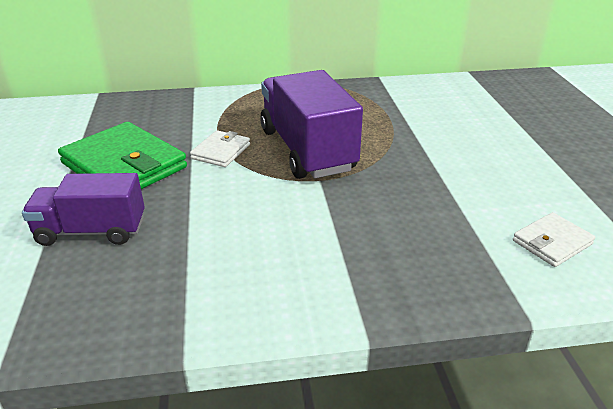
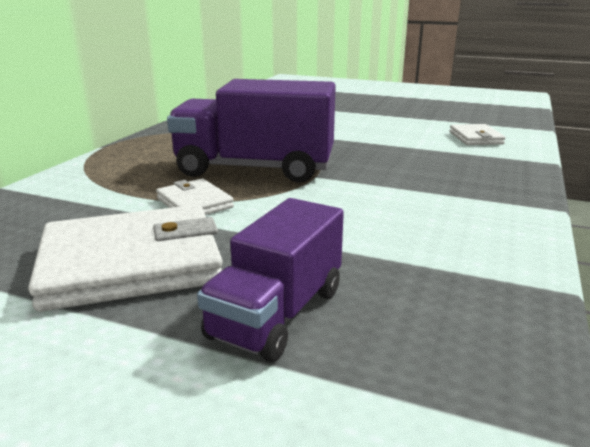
camera: 60 degrees left, 10 degrees down
(124, 165) = (131, 263): green wallet -> white wallet

